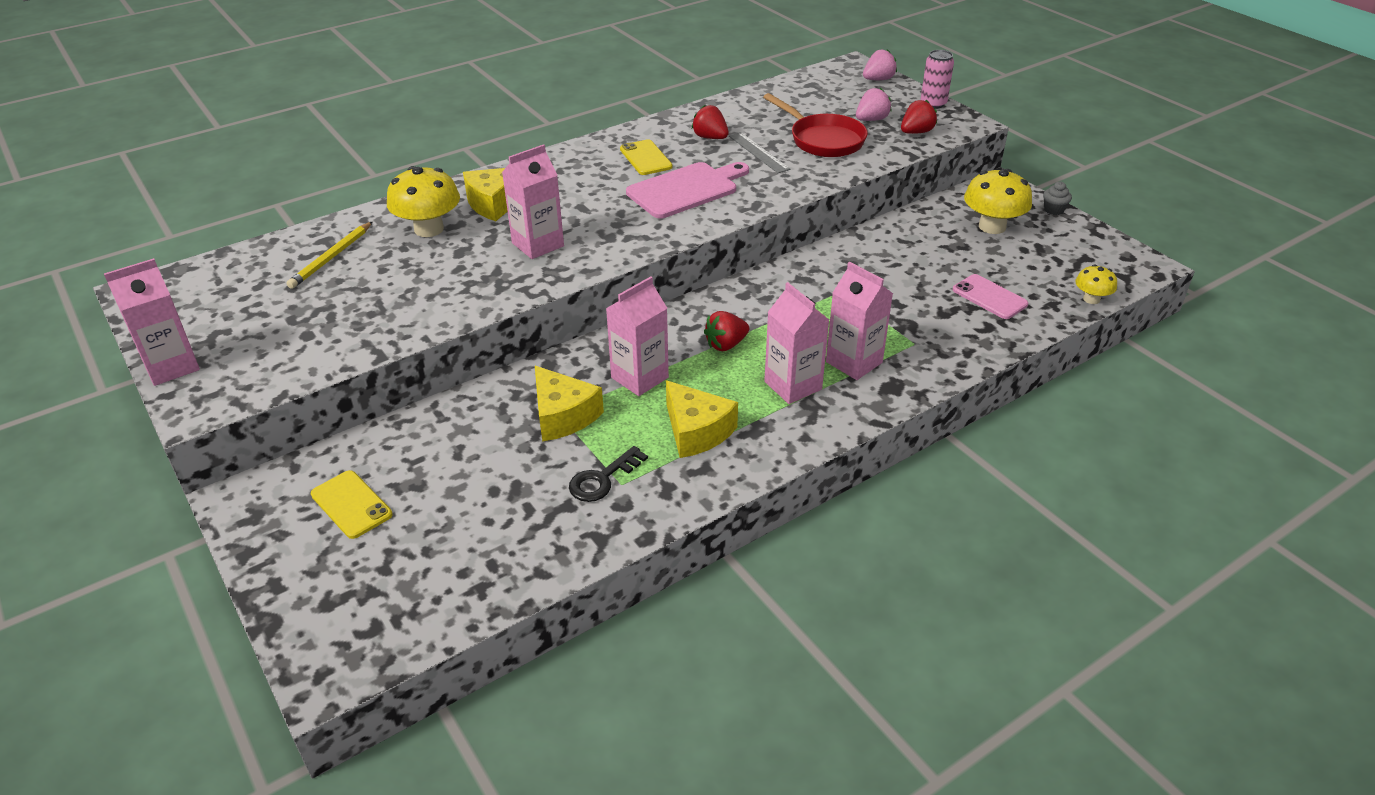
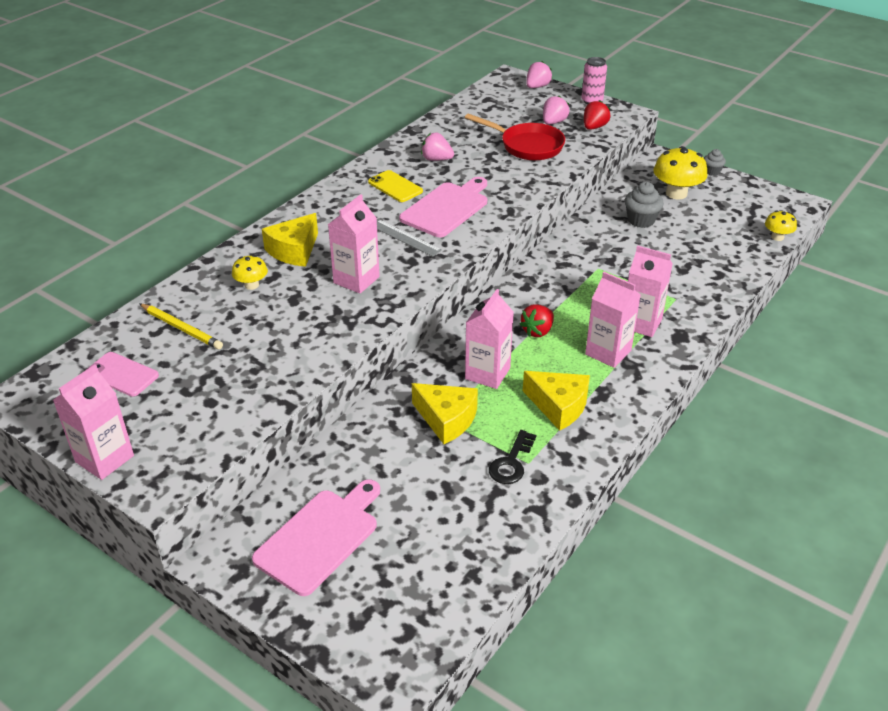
camera: 20 degrees left, 0 degrees up
(331, 257) = (181, 328): yellow pencil -> yellow pencil turned 60 degrees counterclockwise
(351, 504) = (320, 538): yellow phone -> pink cutting board
(429, 229) = (251, 285): yellow mushroom -> yellow mushroom, size x0.55
(710, 137) = (436, 159): red strawberry -> pink strawberry
(758, 152) = (484, 165): grey ruler -> grey ruler (405, 238)
(928, 248) = (641, 220): none -> grey cupcake
(989, 297) = (707, 250): pink phone -> pink phone (122, 374)

